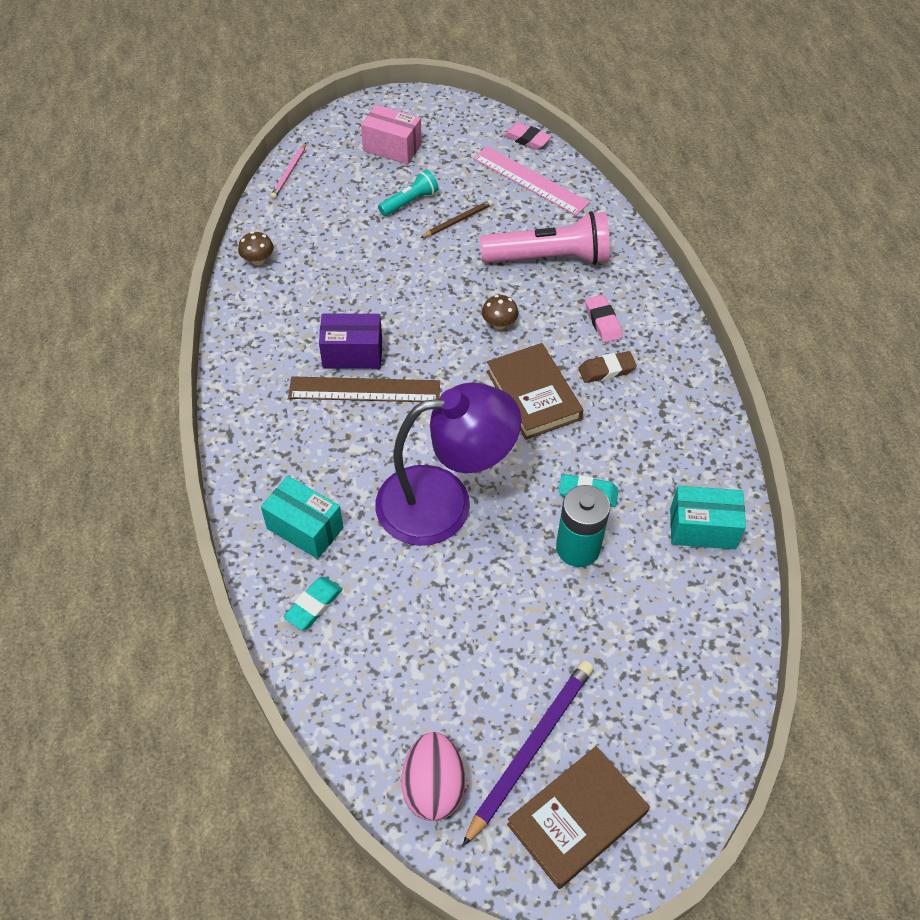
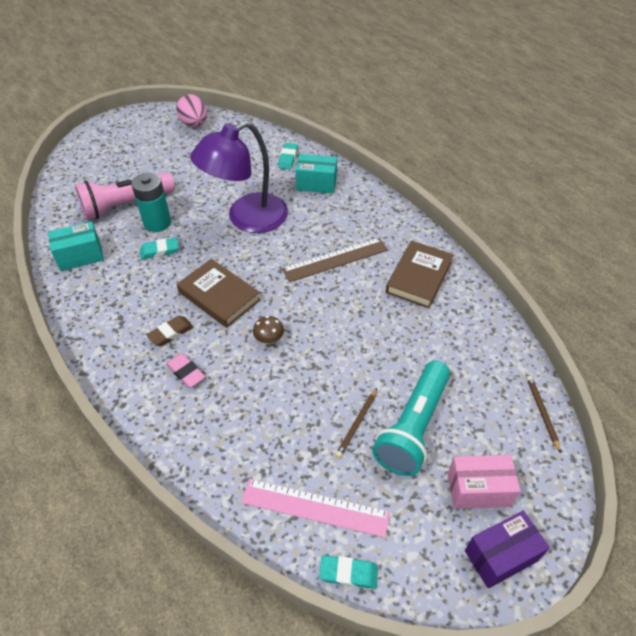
camera: 155 degrees right, 5 degrees down
(258, 260) = (485, 319): brown mushroom -> none
(289, 173) = (542, 413): pink pencil -> brown pencil
(352, 353) = (360, 278): purple box -> purple box (500, 556)
(409, 202) = (413, 427): turquoise flashlight -> turquoise flashlight, size x1.94
(527, 139) = (348, 573): pink eraser -> turquoise eraser
(530, 748) = (155, 145): purple pencil -> none
(549, 258) = (255, 417): pink flashlight -> pink flashlight (126, 205)
(577, 819) = (126, 133): brown book -> brown book (419, 277)

